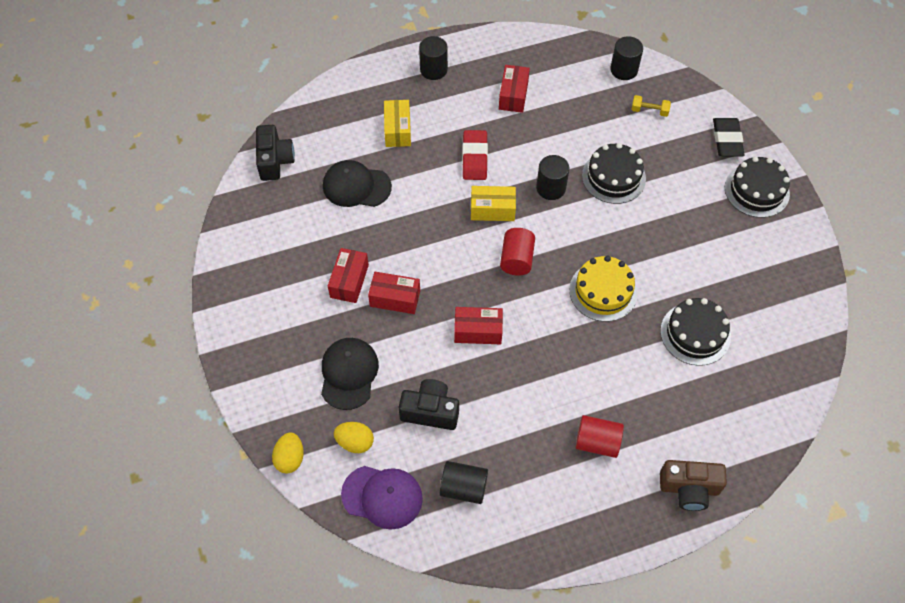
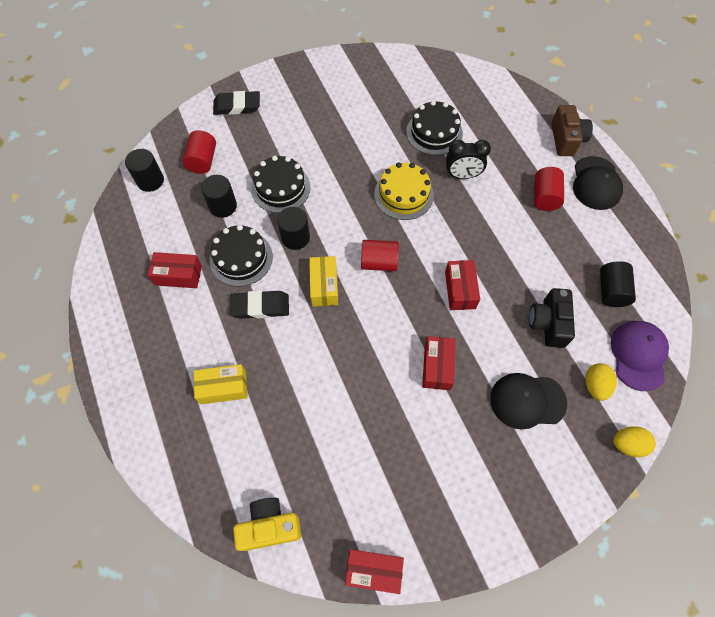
camera: 95 degrees left, 5 degrees up
(275, 161) = (269, 526): black camera -> yellow camera
(349, 281) = (423, 414): red box -> red box (373, 570)
(356, 186) = (302, 423): black cap -> black cap (596, 183)
(433, 70) = (137, 357): black cylinder -> black cylinder (223, 206)
(474, 158) = (260, 306): red eraser -> black eraser
(630, 355) = (462, 175): none -> black clock
(649, 111) = (202, 161): yellow dumbbell -> red cylinder
(756, 190) = (291, 89): black cake -> black cake (241, 258)

